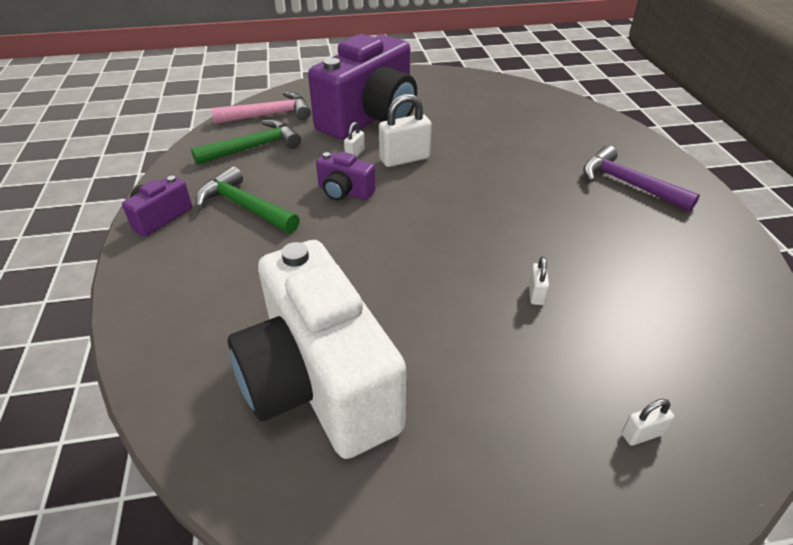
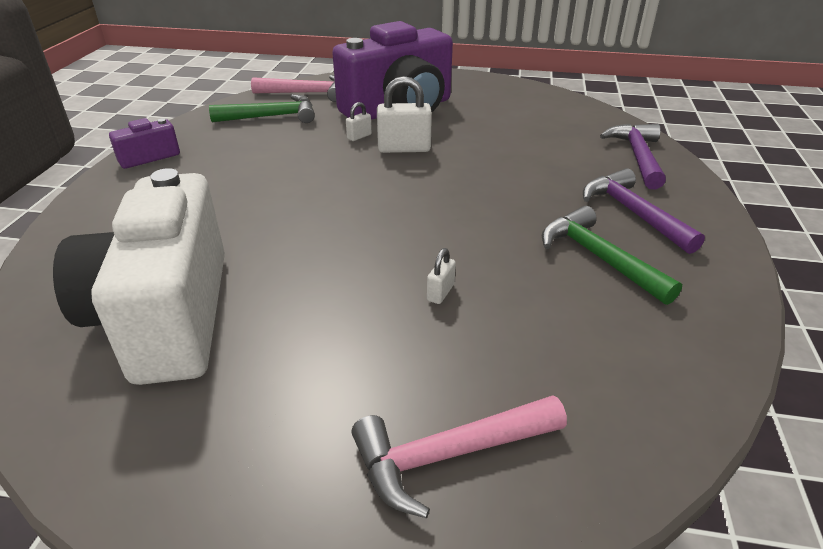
camera: 20 degrees right, 5 degrees down
(244, 206) = (224, 161): green hammer -> green hammer (598, 257)
(344, 192) = (323, 166): purple camera -> none
(596, 130) = (637, 156): none -> purple hammer
(642, 434) = (448, 455): white padlock -> pink hammer

